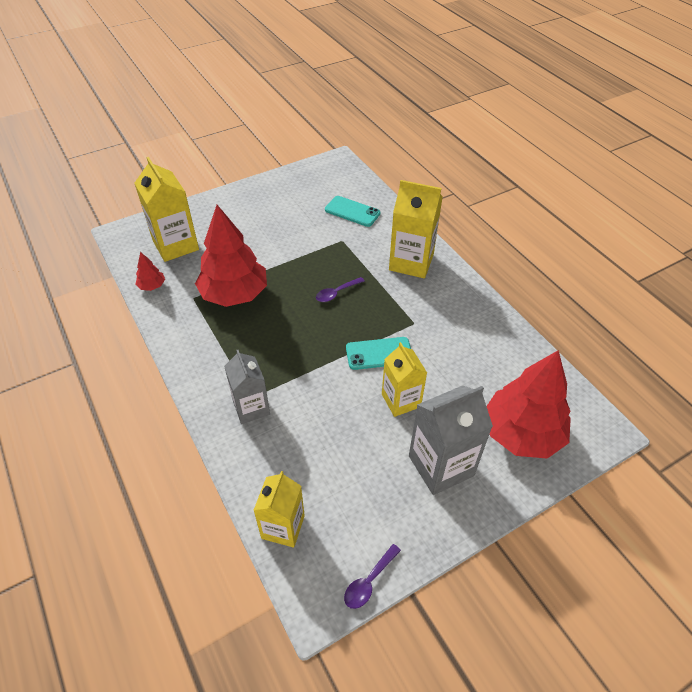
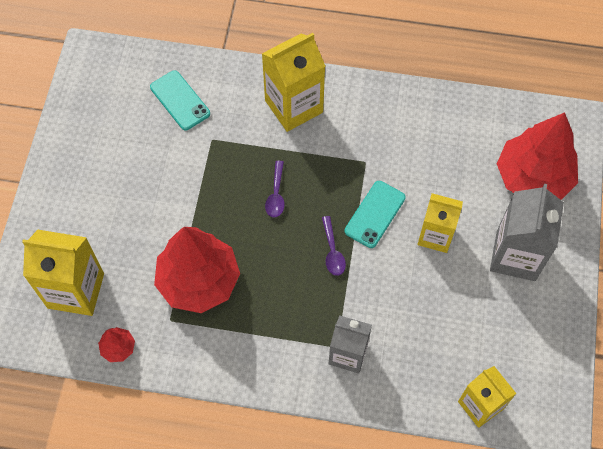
camera: 50 degrees left, 15 degrees up
(352, 211) = (180, 100): turquoise phone -> turquoise phone turned 75 degrees clockwise
(369, 582) = (567, 376): purple spoon -> purple spoon (332, 251)

